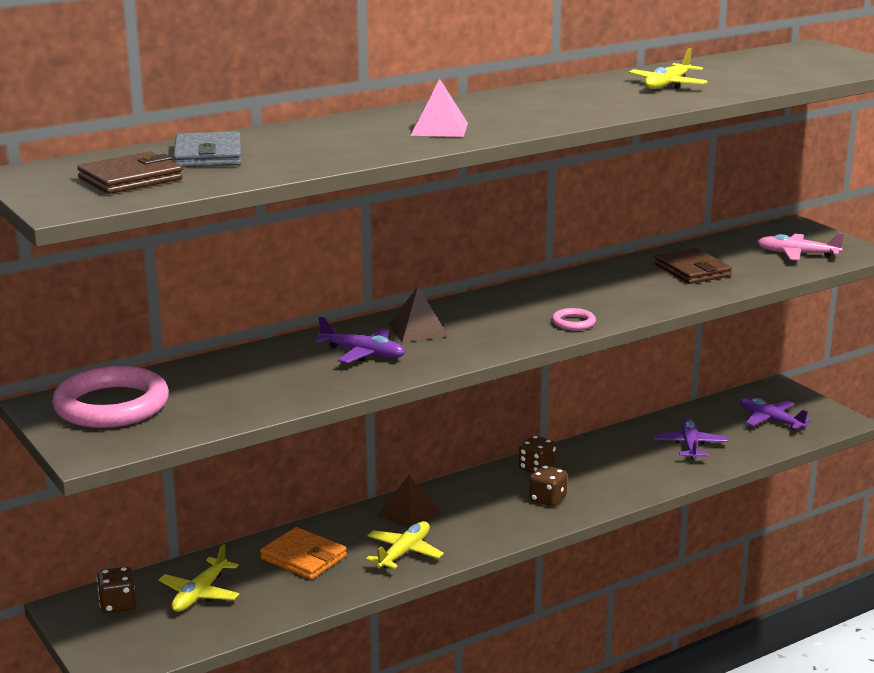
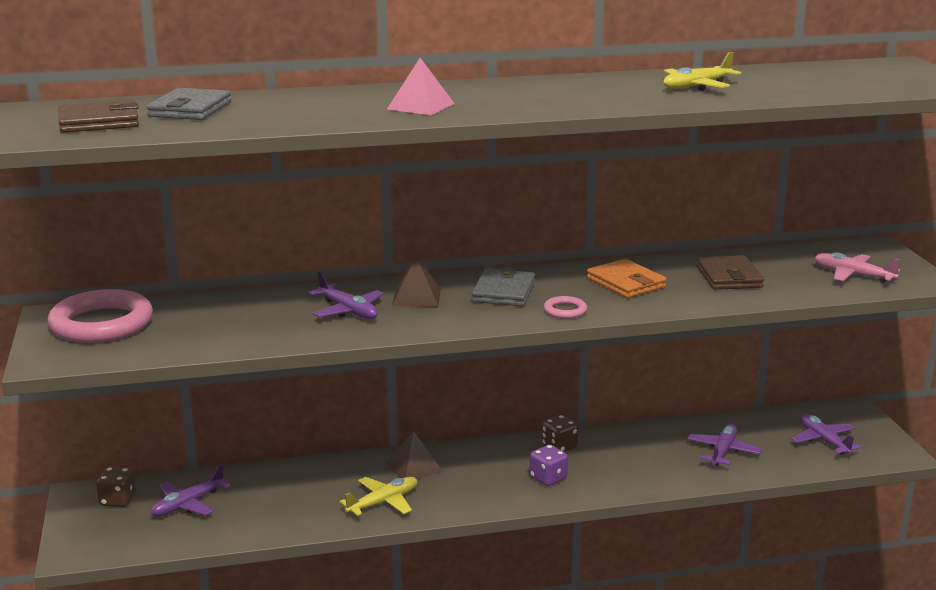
camera: 20 degrees right, 0 degrees up
(200, 593) = (188, 504): yellow plane -> purple plane
(303, 557) = (295, 489): orange wallet -> orange wallet (626, 283)
(498, 313) = (503, 292): none -> grey wallet
(547, 499) = (548, 478): brown dice -> purple dice

